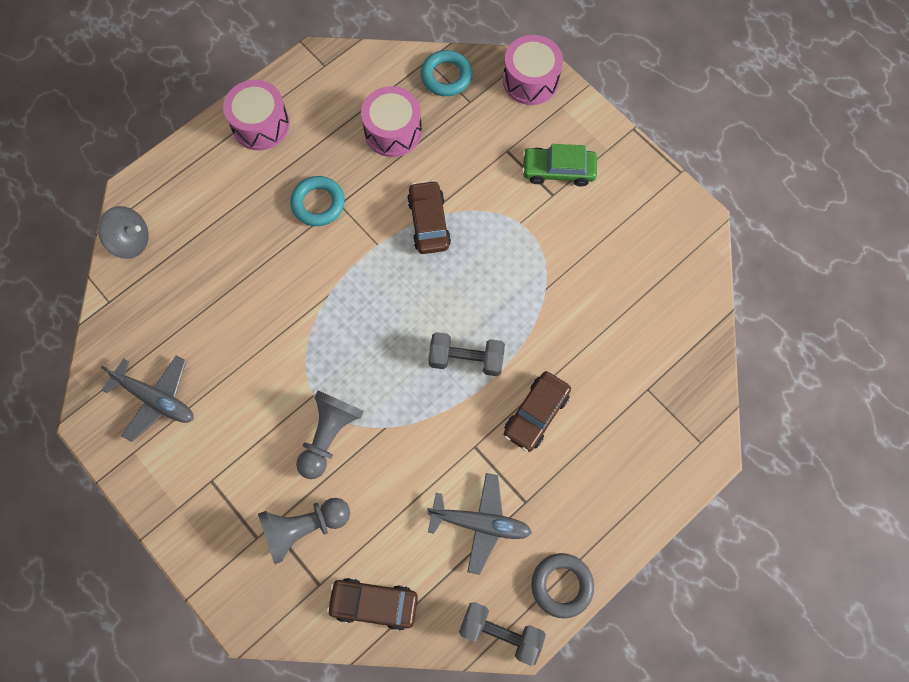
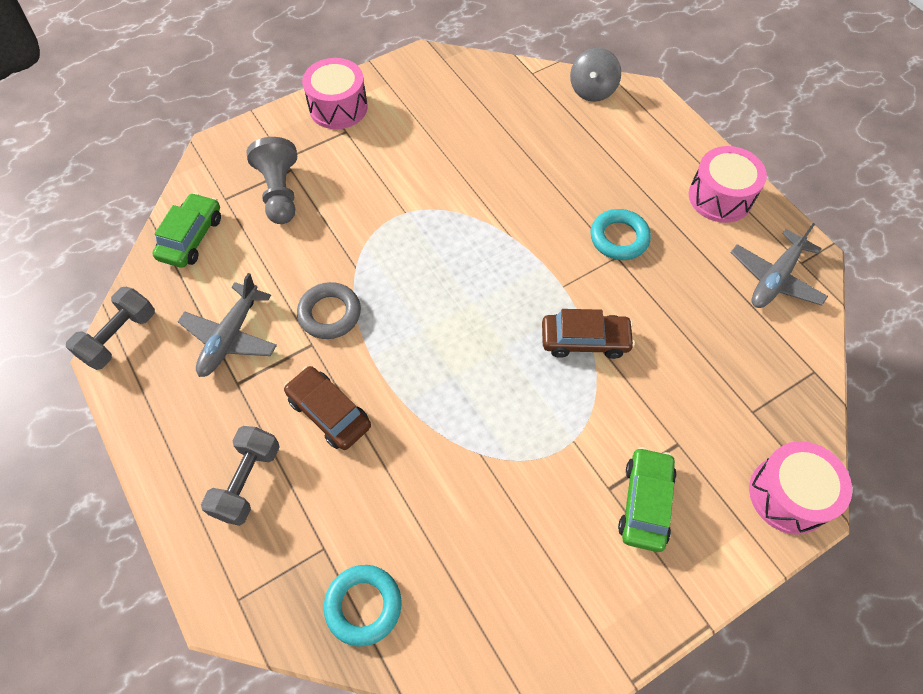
camera: 100 degrees right, 10 degrees down
(156, 399) = (431, 100): grey plane -> grey plane (775, 278)
(329, 435) = (361, 220): grey pawn -> none
(374, 604) = (191, 237): brown car -> green car
(393, 131) = (709, 320): pink drum -> pink drum (338, 107)
(446, 76) = (791, 390): turquoise ring -> turquoise ring (363, 605)
(466, 359) = (410, 352): grey dumbbell -> grey dumbbell (247, 481)
(561, 585) = (139, 402): grey ring -> grey ring (330, 314)

